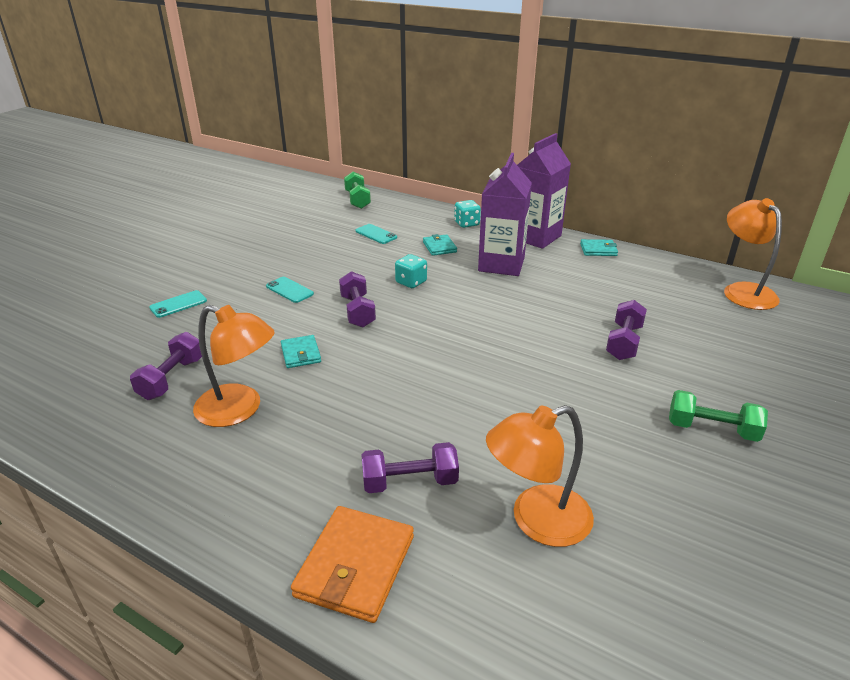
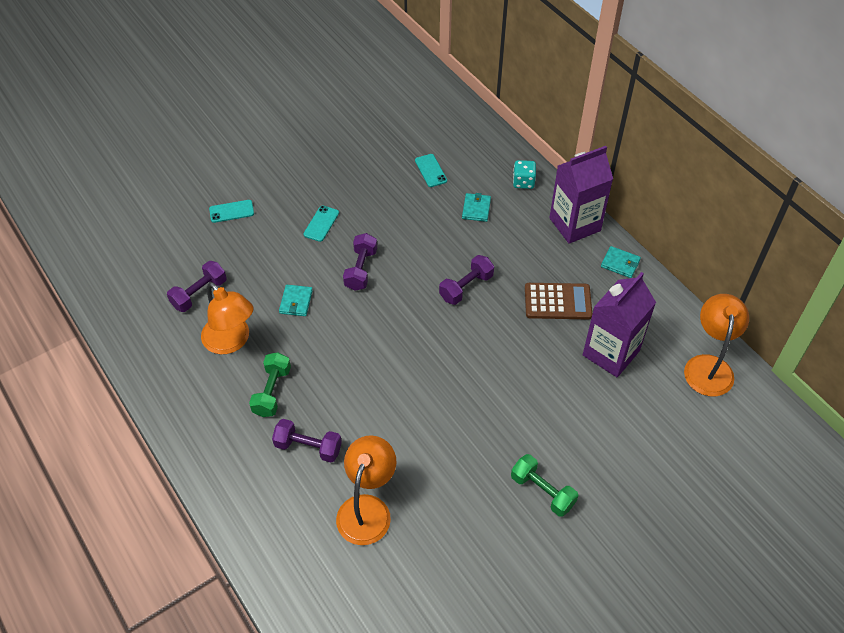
camera: 25 degrees right, 20 degrees up
(289, 290) = (321, 223): turquoise phone -> turquoise phone turned 45 degrees clockwise
(355, 566) = (245, 492): orange wallet -> none
(357, 200) = (443, 110): green dumbbell -> green dumbbell (272, 391)
(411, 282) = (423, 248): turquoise dice -> none
(501, 264) = (515, 252): purple carton -> purple carton (611, 353)
(537, 521) = (367, 508): orange lamp -> orange lamp turned 105 degrees clockwise
(571, 285) = (557, 301): none -> brown calculator
(623, 342) = (548, 384): purple dumbbell -> purple dumbbell (466, 287)

